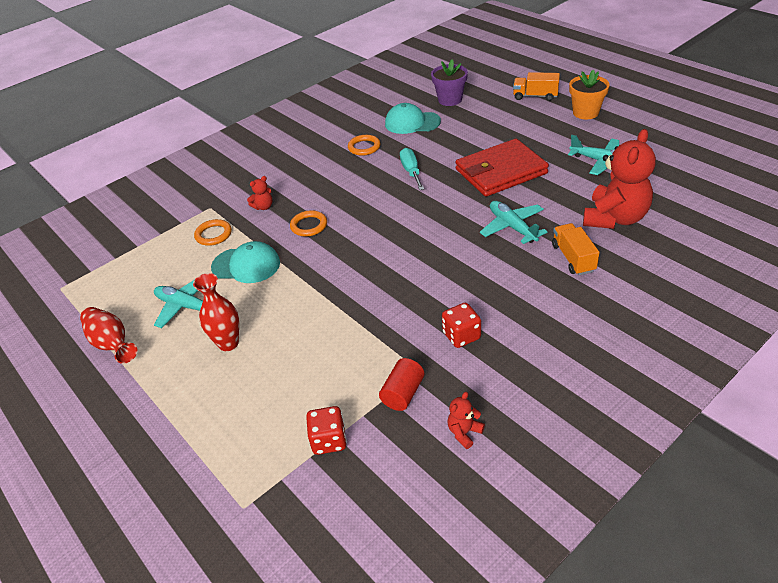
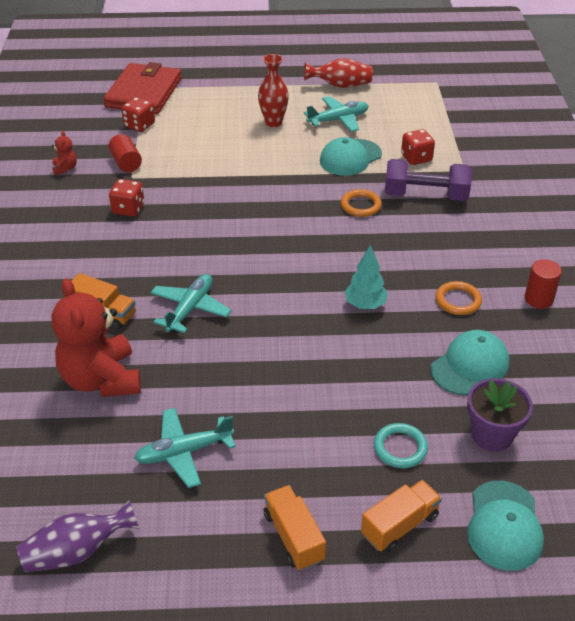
camera: 125 degrees right, 0 degrees up
(213, 234) = (416, 158): orange ring -> red dice
(263, 207) = (425, 195): red teddy bear -> purple dumbbell
(328, 127) = (538, 299): none -> red cylinder
(411, 171) = (365, 305): turquoise screwdriver -> turquoise tree
(494, 79) = (504, 525): none -> turquoise cap
(495, 114) = (400, 448): none -> turquoise ring
(501, 171) = (278, 363): red wallet -> red wallet (144, 93)
(512, 227) = (190, 309): turquoise plane -> turquoise plane turned 75 degrees counterclockwise
(585, 112) = (293, 537): orange flower pot -> orange truck
(697, 153) = (77, 551): none -> purple vase

